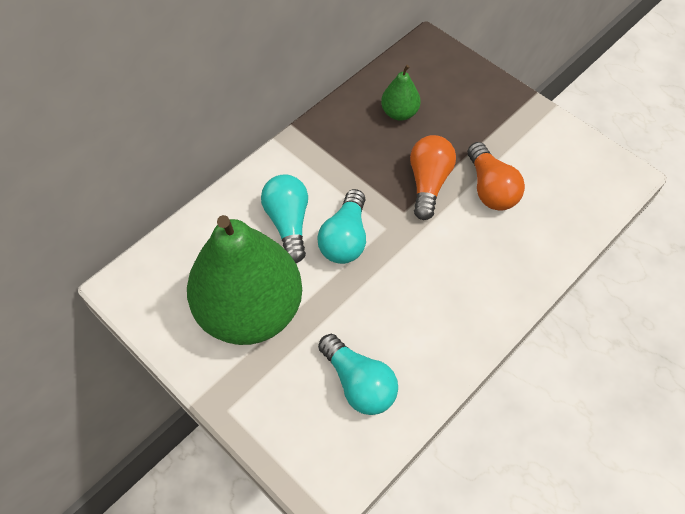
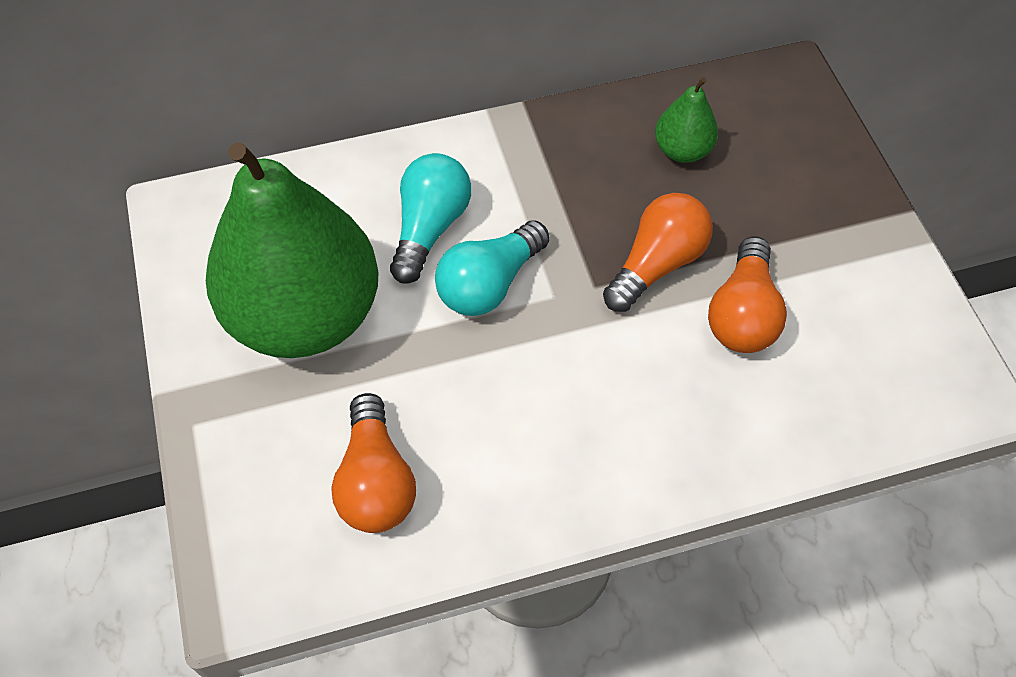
camera: 30 degrees right, 0 degrees up
(359, 383) = (376, 481): turquoise light bulb -> orange light bulb

